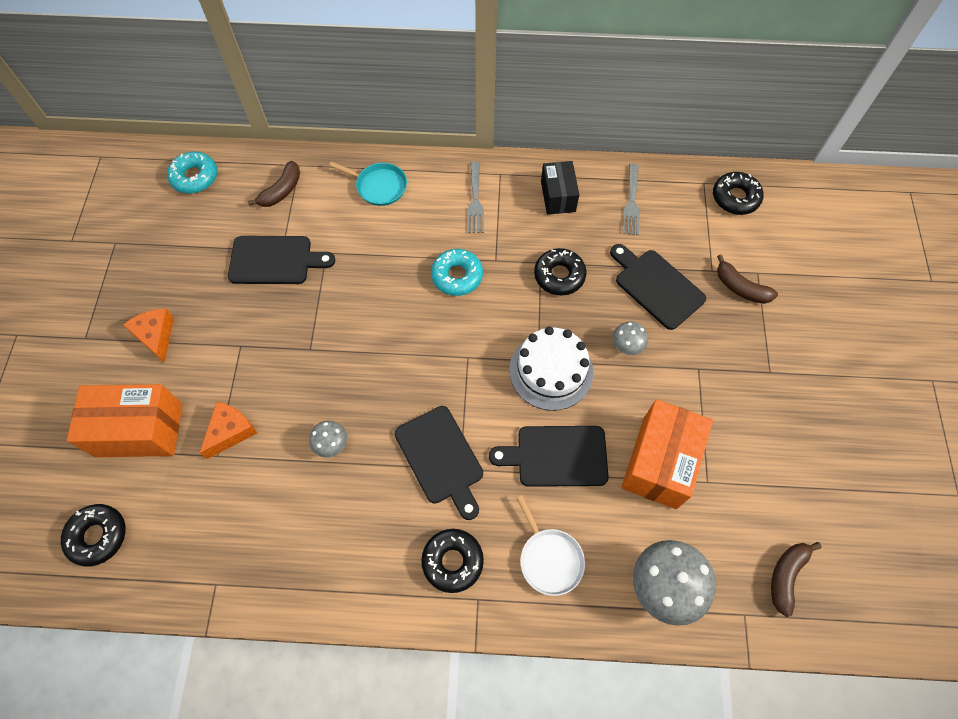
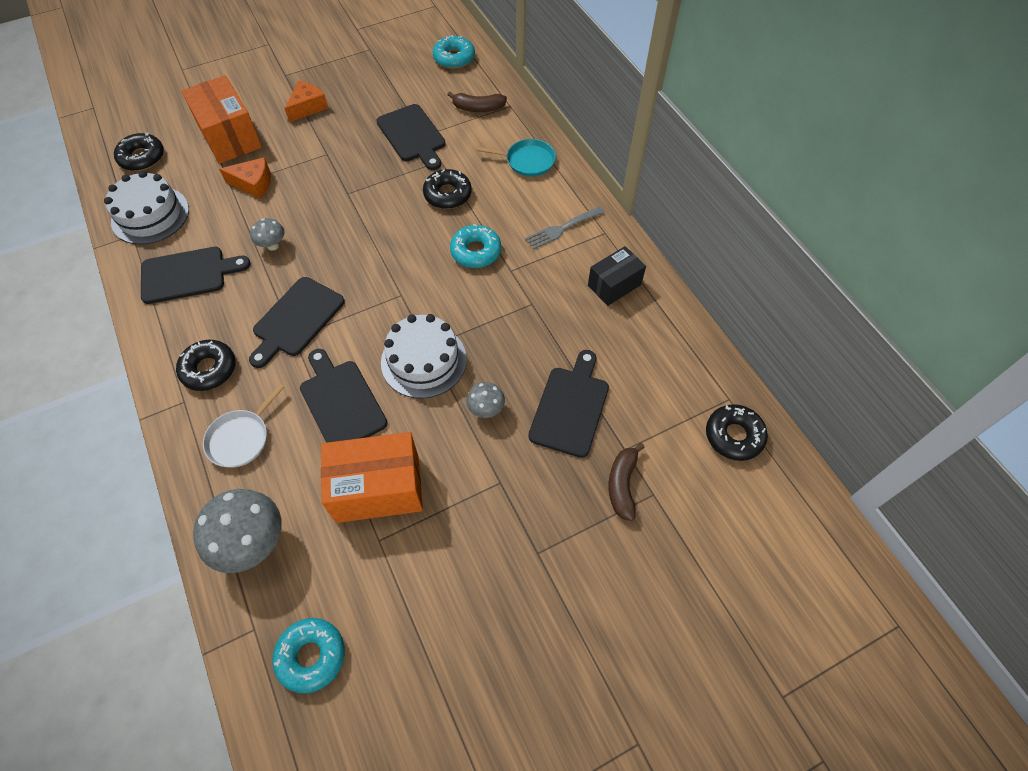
camera: 60 degrees right, 5 degrees down
(199, 555) = (150, 215): none -> white cake
(315, 542) = (188, 275): none -> black cutting board
(379, 186) = (527, 161): turquoise pan -> turquoise pan turned 75 degrees counterclockwise
(559, 276) = (527, 324): black donut -> black donut (447, 194)
(631, 203) = (653, 346): grey fork -> none
(786, 576) = (311, 656): brown banana -> turquoise donut

